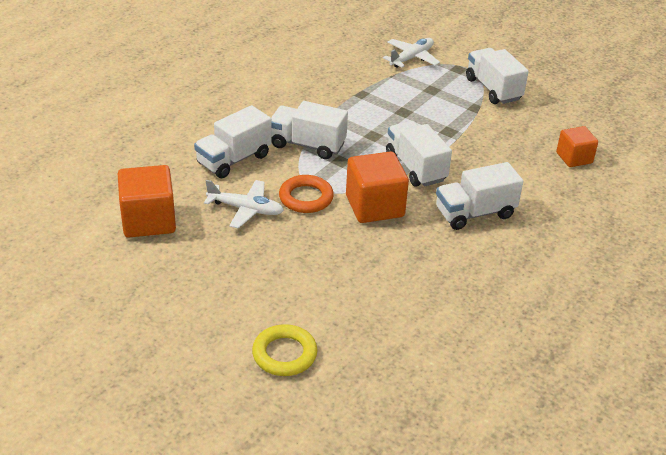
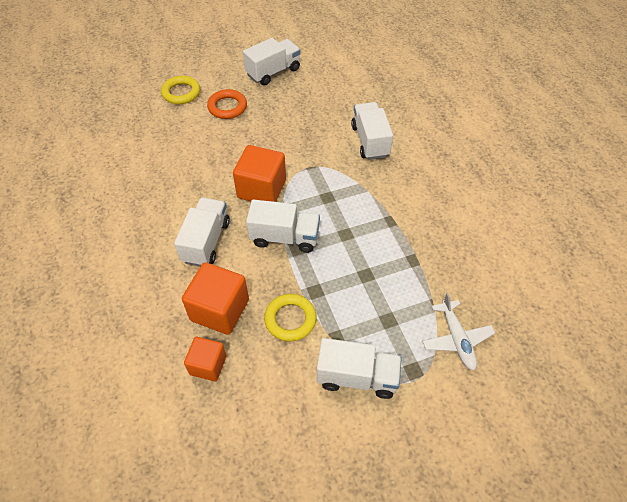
camera: 125 degrees right, 15 degrees up
(148, 220) = (334, 82): orange cube -> orange cube (219, 310)
(246, 209) = (311, 126): white plane -> none
(306, 198) = (299, 158): orange ring -> orange ring (227, 107)
(307, 145) = (360, 187): white truck -> white truck (273, 72)
(488, 134) = (290, 319): none -> yellow ring

